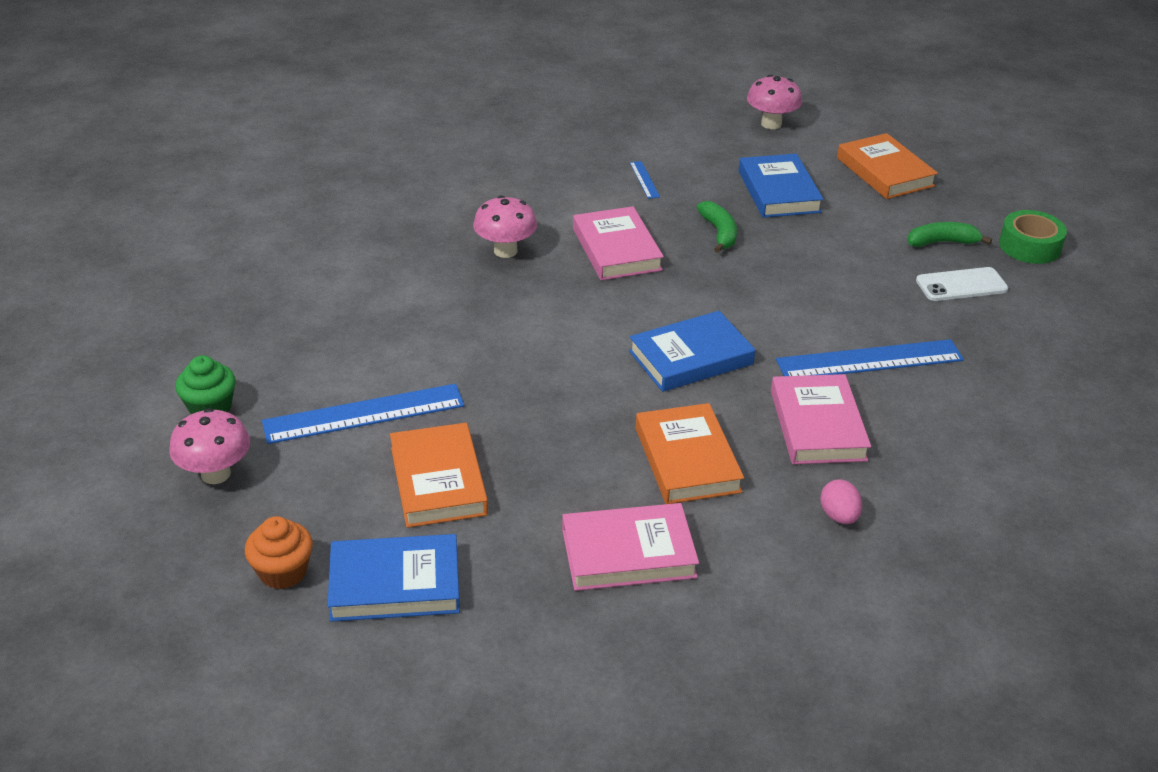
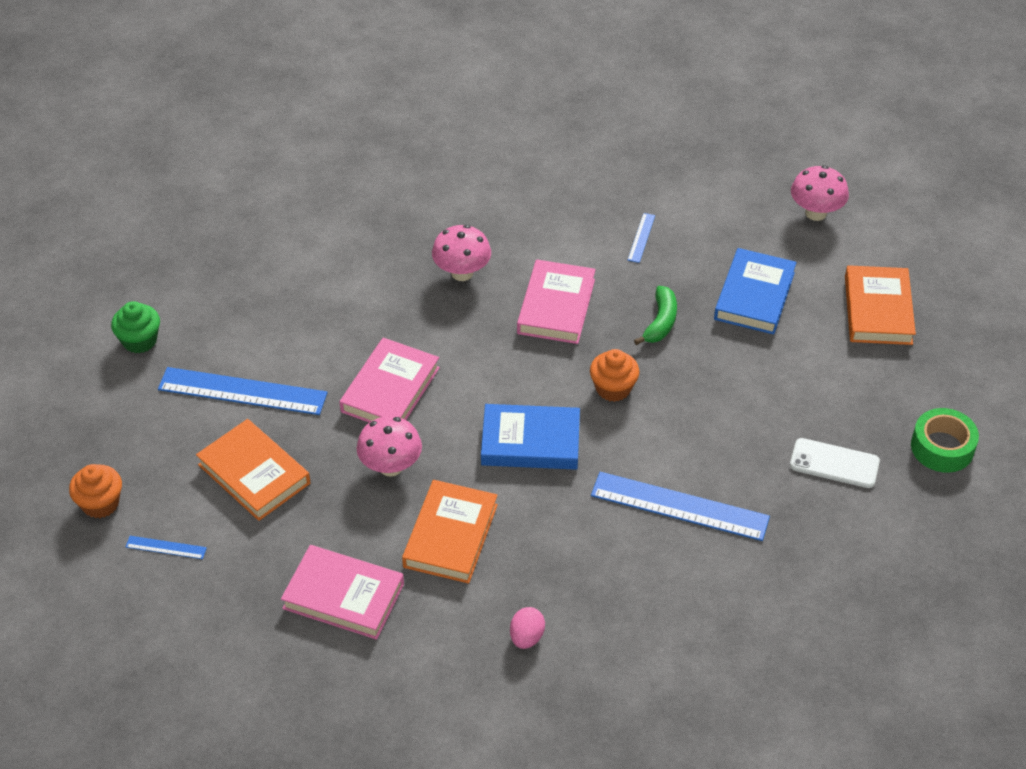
camera: 30 degrees right, 10 degrees up
(215, 474) = (108, 401): pink mushroom -> pink mushroom (390, 466)
(395, 584) = (166, 547): blue book -> blue ruler
(438, 481) = (254, 474): orange book -> orange book turned 60 degrees counterclockwise
(725, 293) = (613, 388): none -> orange cupcake
(818, 425) = (580, 550): pink book -> pink book (390, 390)
(942, 242) = (860, 410): green banana -> none

